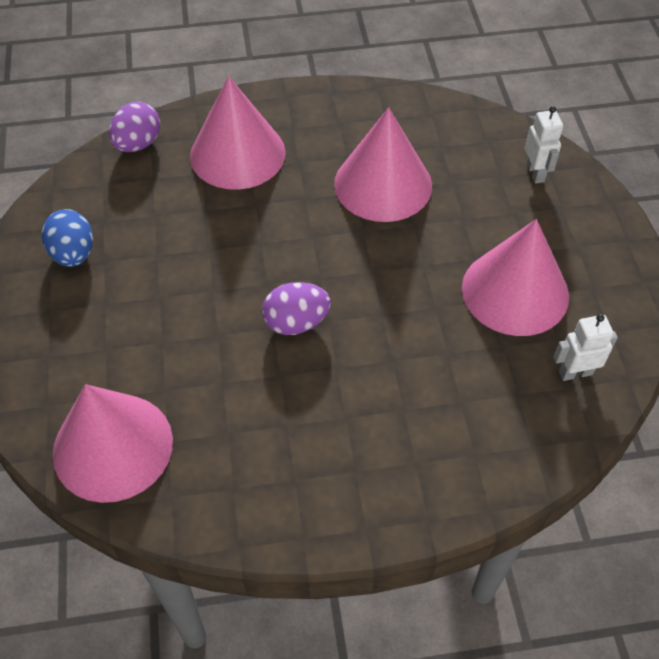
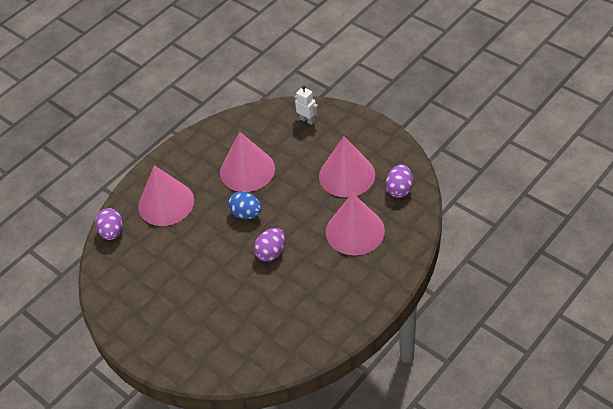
camera: 35 degrees left, 5 degrees down
(73, 254) = (139, 299): blue egg -> blue egg (246, 214)
(113, 446) = (248, 355): pink cone -> pink cone (355, 231)
(575, 372) = (399, 189): white robot -> purple egg

